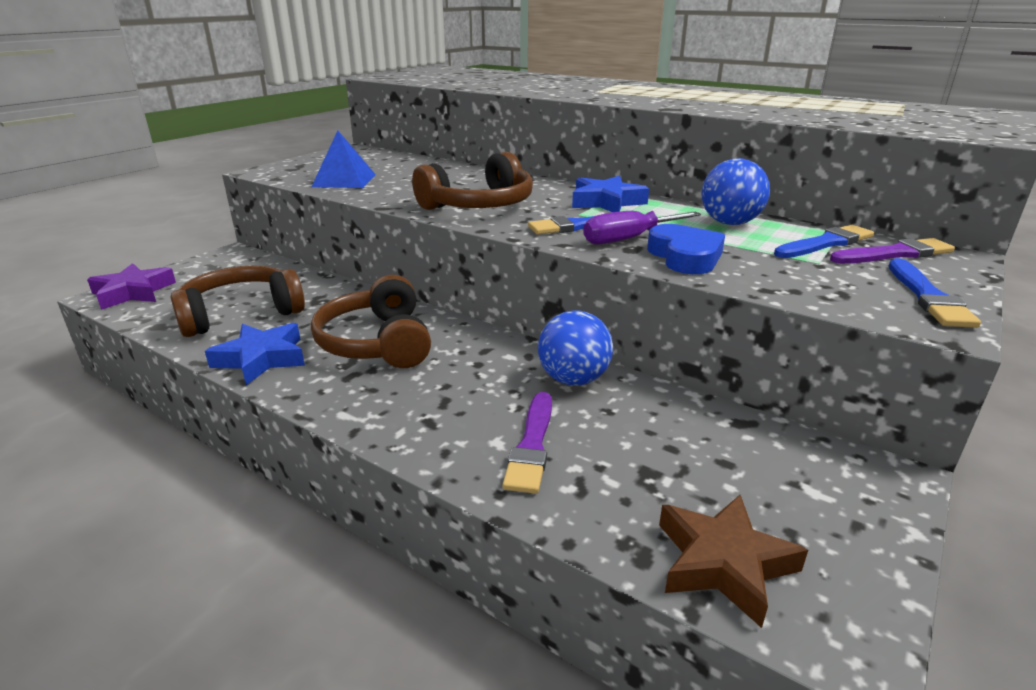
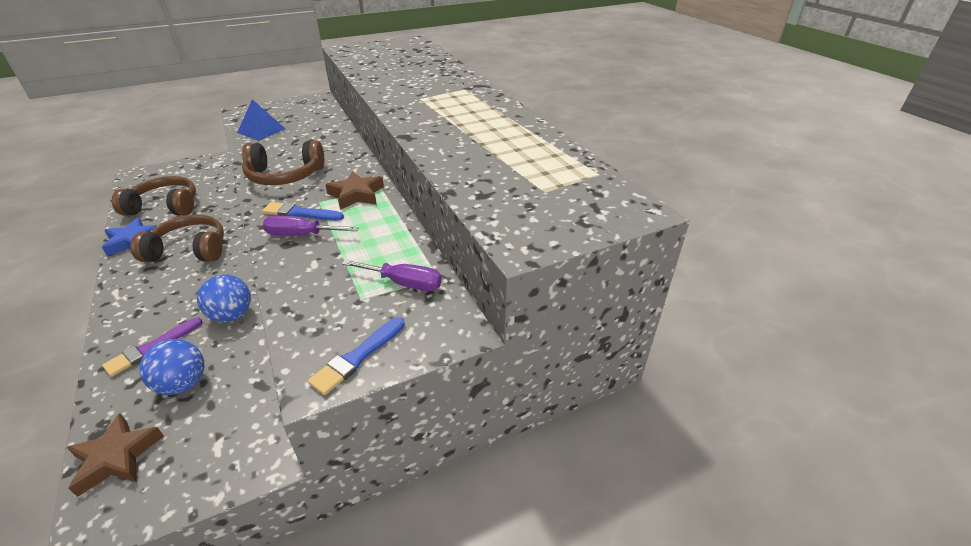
camera: 30 degrees right, 10 degrees up
(133, 292) = (146, 175): purple star -> none
(377, 342) = (189, 250): brown headphones -> brown headphones turned 75 degrees clockwise
(606, 202) = (356, 195): blue star -> brown star
(685, 256) = (300, 262): blue heart -> none
(729, 223) = (387, 241): blue ball -> blue ball (183, 384)
(825, 243) = (404, 283): blue brush -> purple screwdriver
(894, 254) = (425, 311): purple brush -> none

